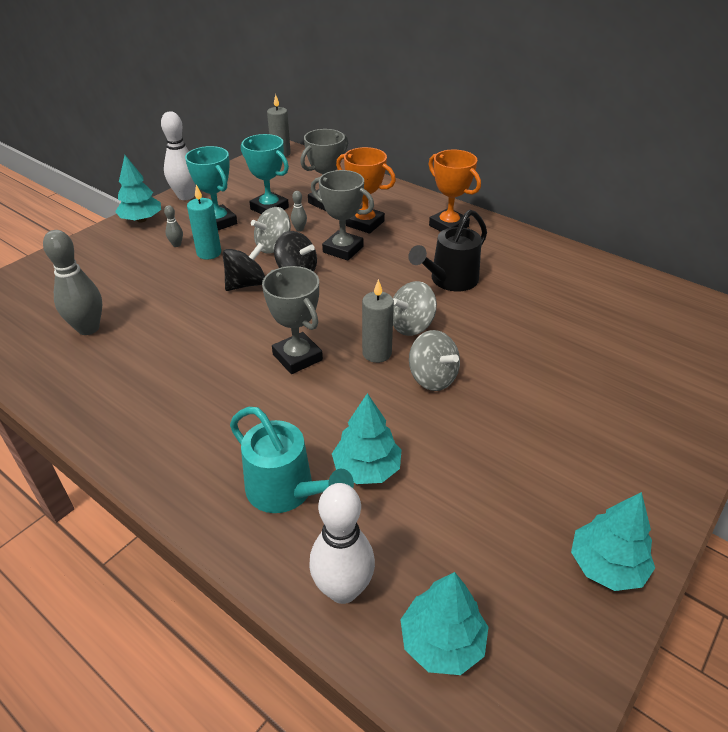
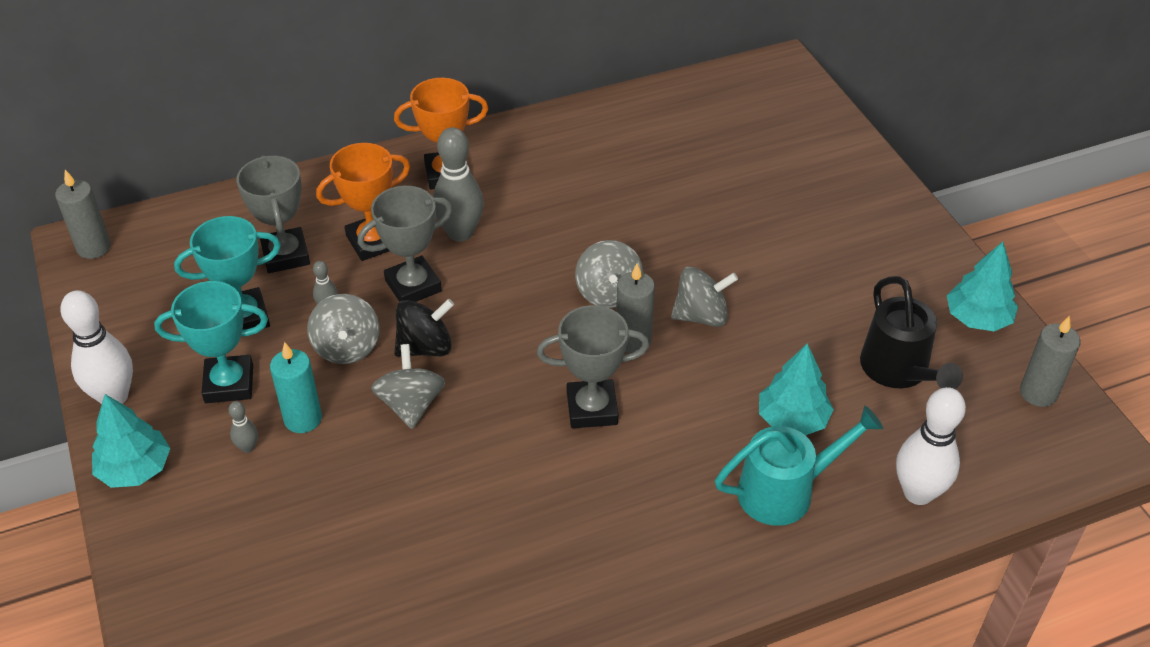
camera: 60 degrees left, 5 degrees up
(88, 328) = (378, 598): grey bowling pin -> grey bowling pin (460, 233)
(246, 284) = (411, 405): black spinning top -> grey spinning top
(442, 641) = (996, 450): turquoise tree -> none
(449, 281) = (554, 226): black watering can -> black watering can (899, 371)
(553, 658) = (1038, 393): none -> grey candle

